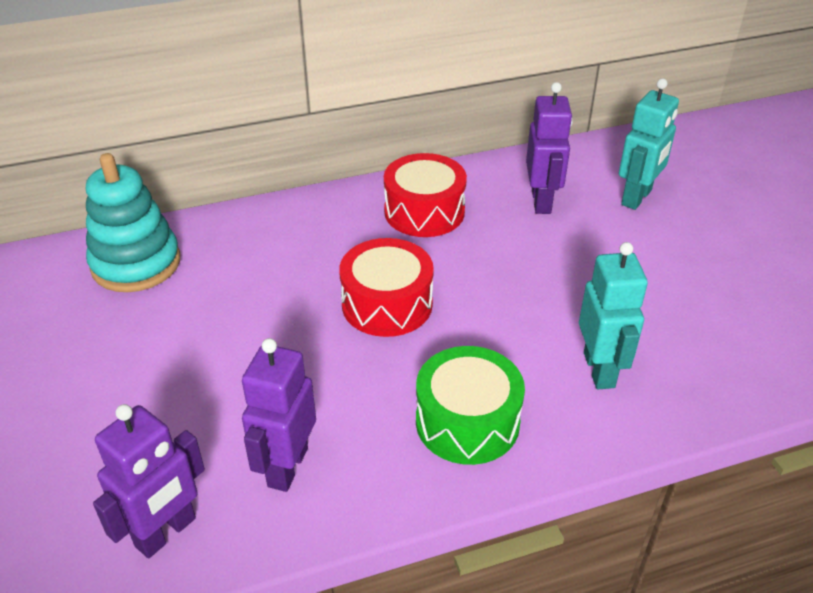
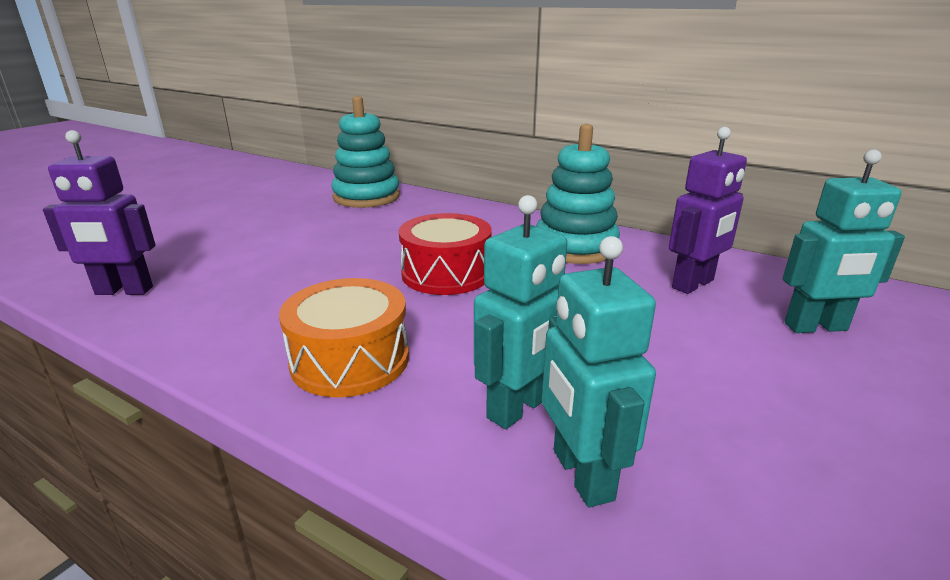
camera: 50 degrees right, 15 degrees down
(287, 467) = (221, 305): purple robot -> none
(424, 211) = (575, 247): red drum -> turquoise stacking toy
(467, 421) = (350, 360): green drum -> orange drum
(675, 381) = (581, 475): none -> turquoise robot

